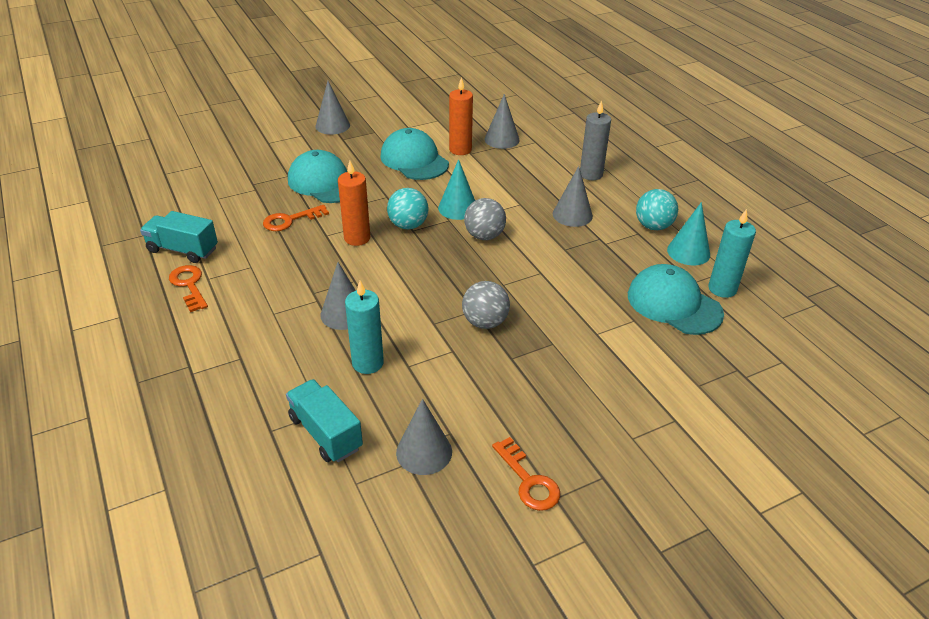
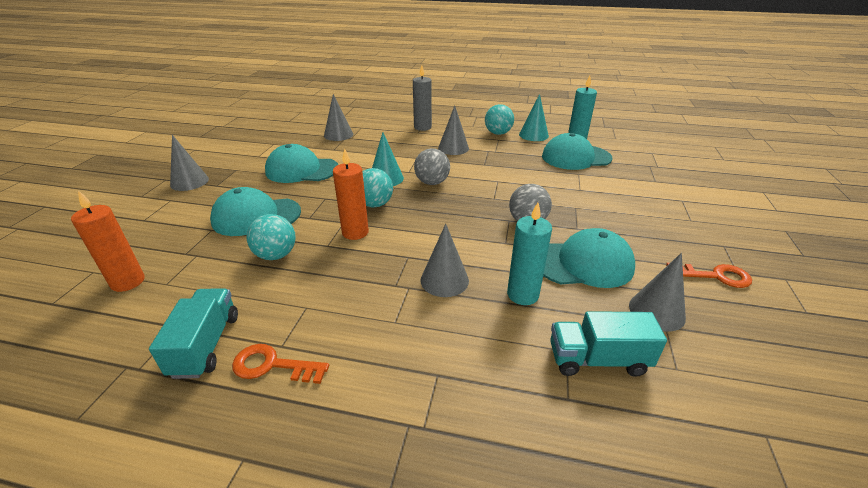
camera: 50 degrees left, 5 degrees down
(183, 250) = (206, 345): turquoise truck -> turquoise truck turned 120 degrees clockwise
(290, 220) = (276, 255): orange key -> turquoise ball
(452, 383) = (583, 263): none -> turquoise cap
(460, 150) = (322, 151): orange candle -> orange candle (128, 282)

